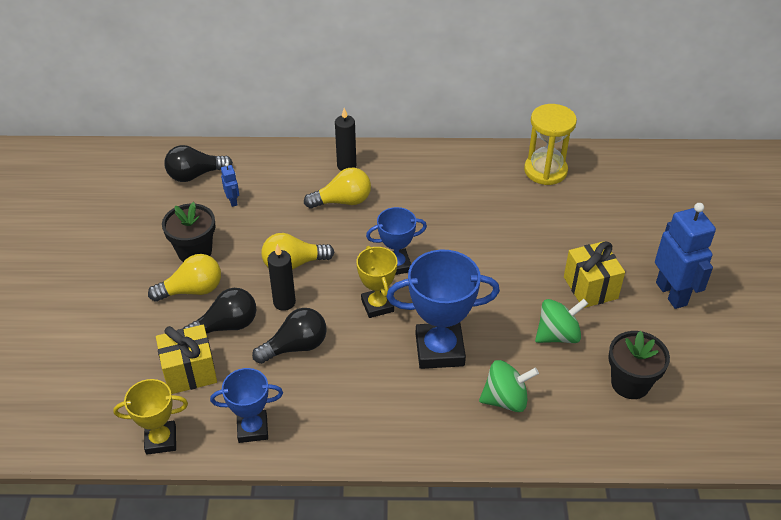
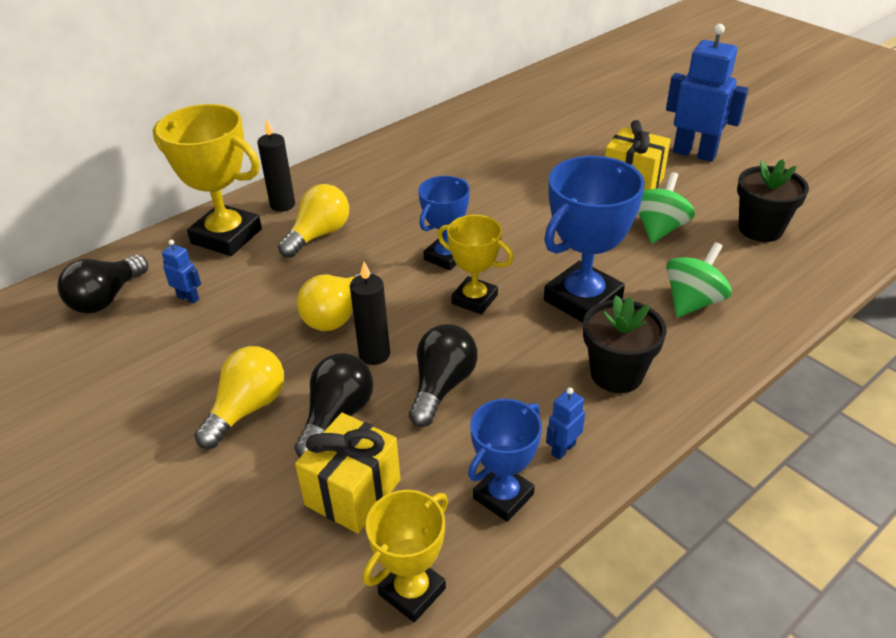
camera: 40 degrees left, 5 degrees down
(194, 252) = (201, 370): black flower pot -> black flower pot (616, 374)
(293, 170) = (226, 236): none -> yellow trophy
(311, 428) = (563, 449): none -> blue robot
(545, 171) = (477, 122): yellow hourglass -> none

